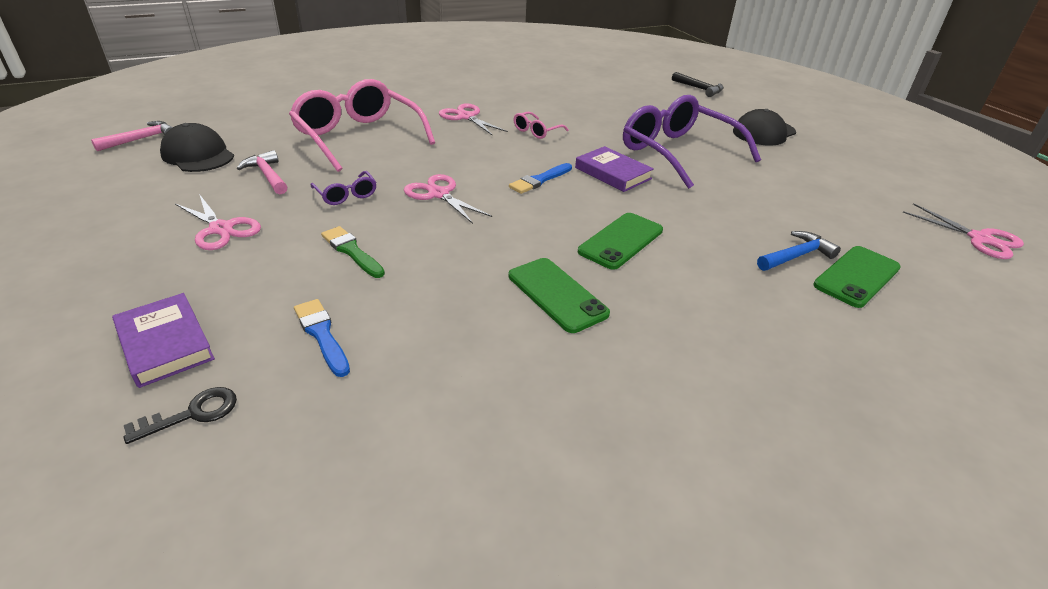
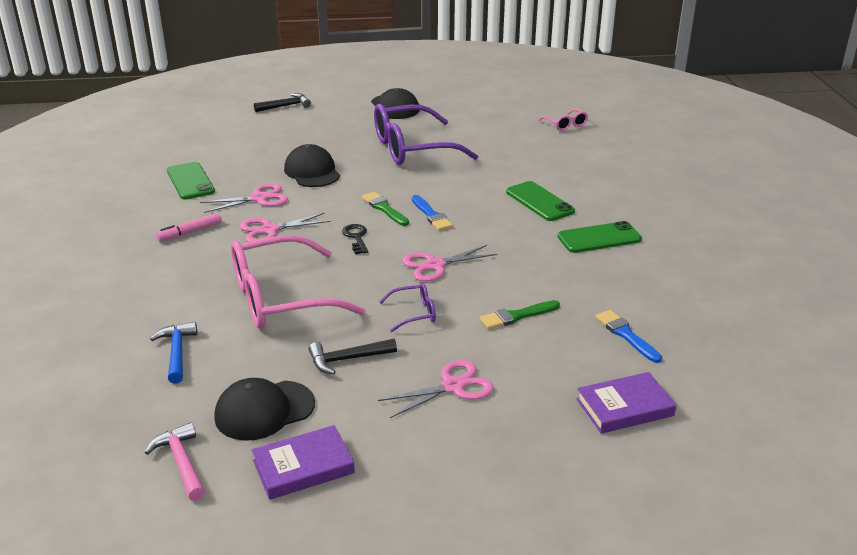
camera: 70 degrees left, 5 degrees down
(193, 413) = (702, 389): black key -> black key (356, 237)
(267, 175) = (347, 359): pink hammer -> black hammer
(322, 334) = (626, 335): blue brush -> blue brush turned 75 degrees clockwise
(447, 92) = (190, 232): none -> pink marker
(536, 131) = (331, 199): pink glasses -> pink glasses (565, 125)
(536, 156) = (384, 208): none -> green brush
(582, 117) = (312, 172): none -> black cap
(612, 173) = (435, 182): purple book -> purple book (303, 467)
(796, 256) = (577, 150): blue hammer -> blue hammer (177, 352)
(856, 276) = (604, 140): green phone -> green phone (190, 181)
(979, 239) = (574, 93): pink scissors -> pink scissors (259, 198)

